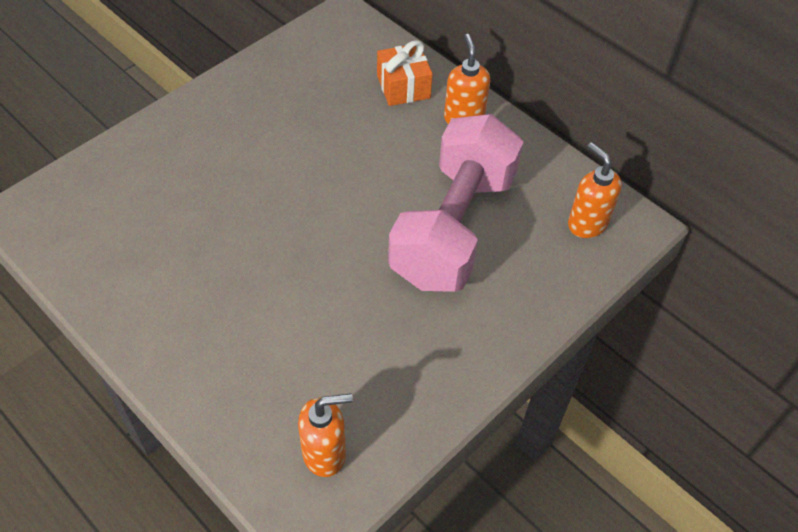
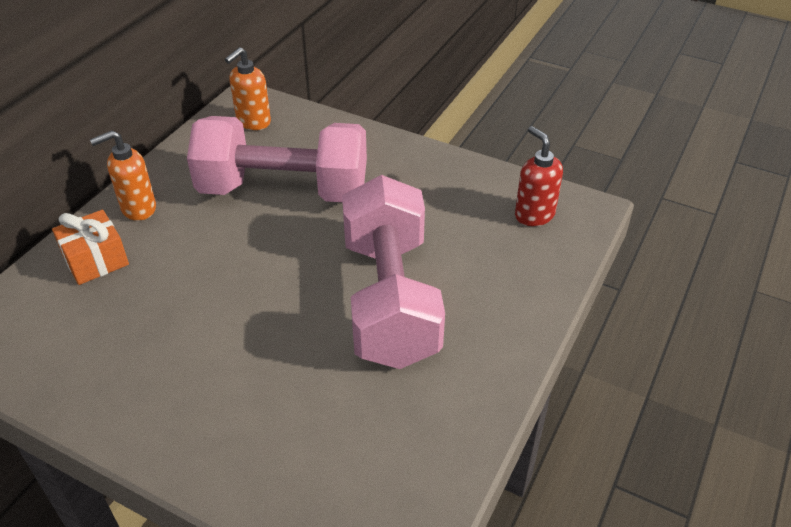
camera: 105 degrees left, 10 degrees down
(260, 276) = (390, 300): none -> pink dumbbell
(325, 453) = (534, 215): orange soap dispenser -> red soap dispenser

